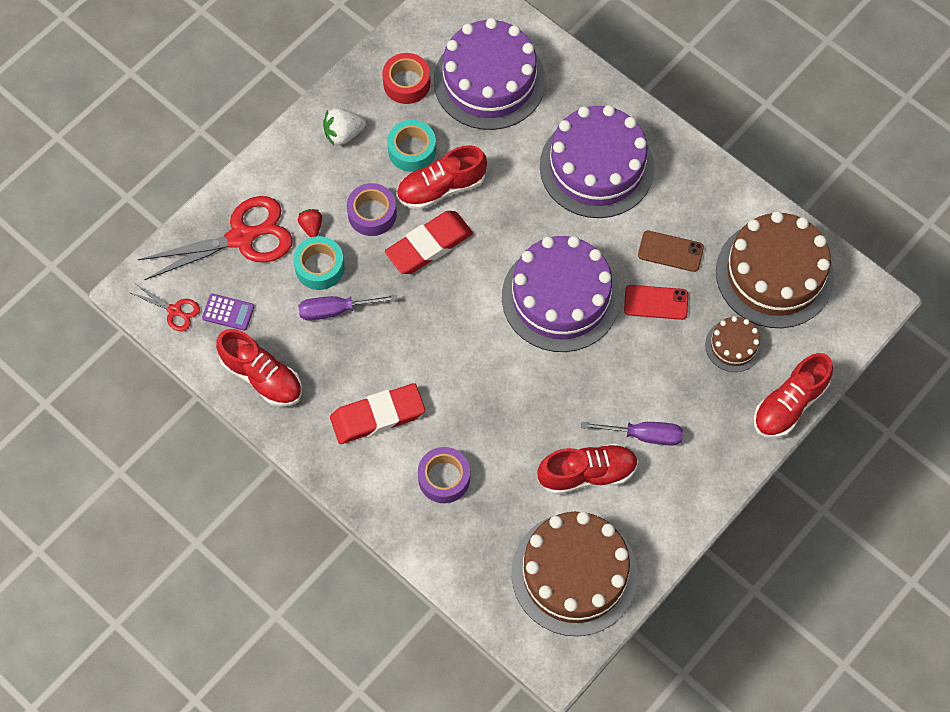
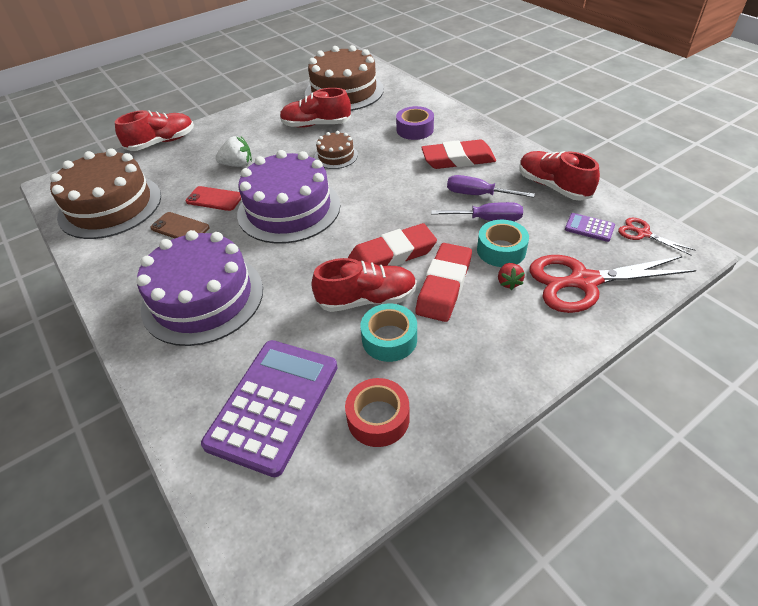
camera: 165 degrees left, 20 degrees down
(343, 134) = (467, 368): white strawberry -> white strawberry (237, 165)
(372, 214) = (444, 286): purple tape -> red eraser
(489, 81) = (274, 405): purple cake -> purple calculator
(643, 435) = (269, 137): purple screwdriver -> purple screwdriver (478, 195)
(733, 345) = (175, 171): brown cake -> brown cake (336, 156)

